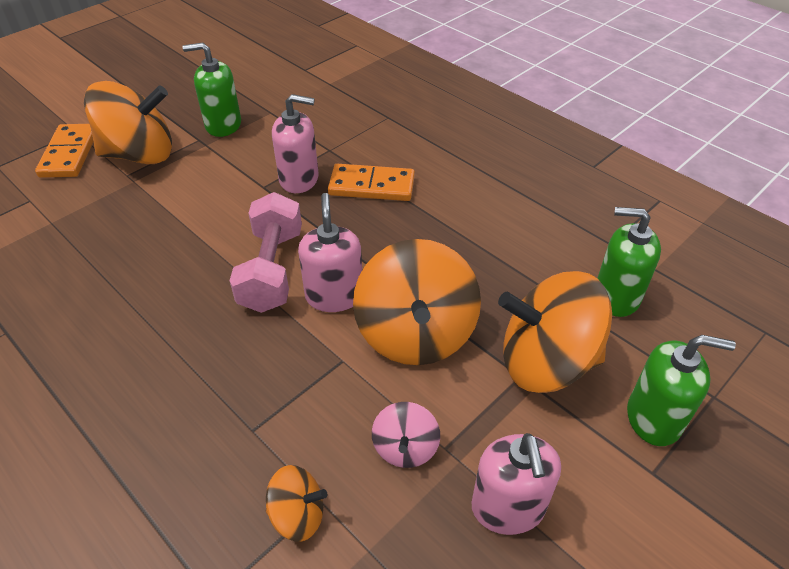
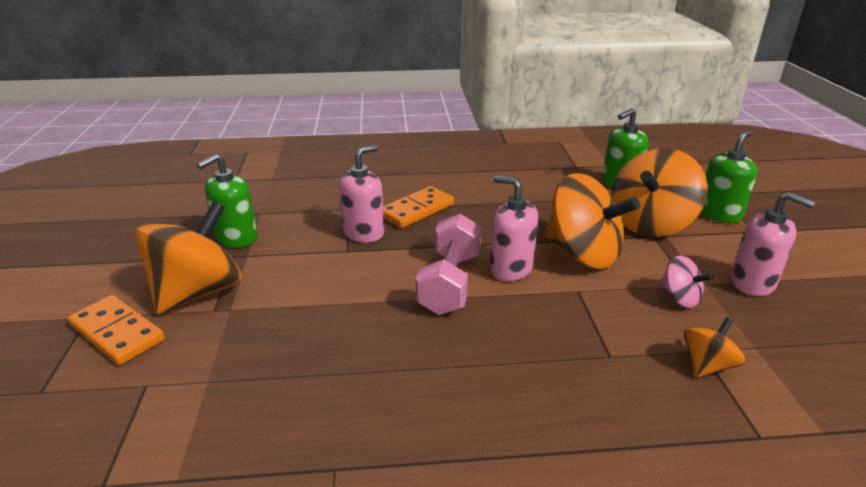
camera: 50 degrees left, 15 degrees down
(272, 270) = (449, 283): pink dumbbell -> pink dumbbell turned 60 degrees clockwise

